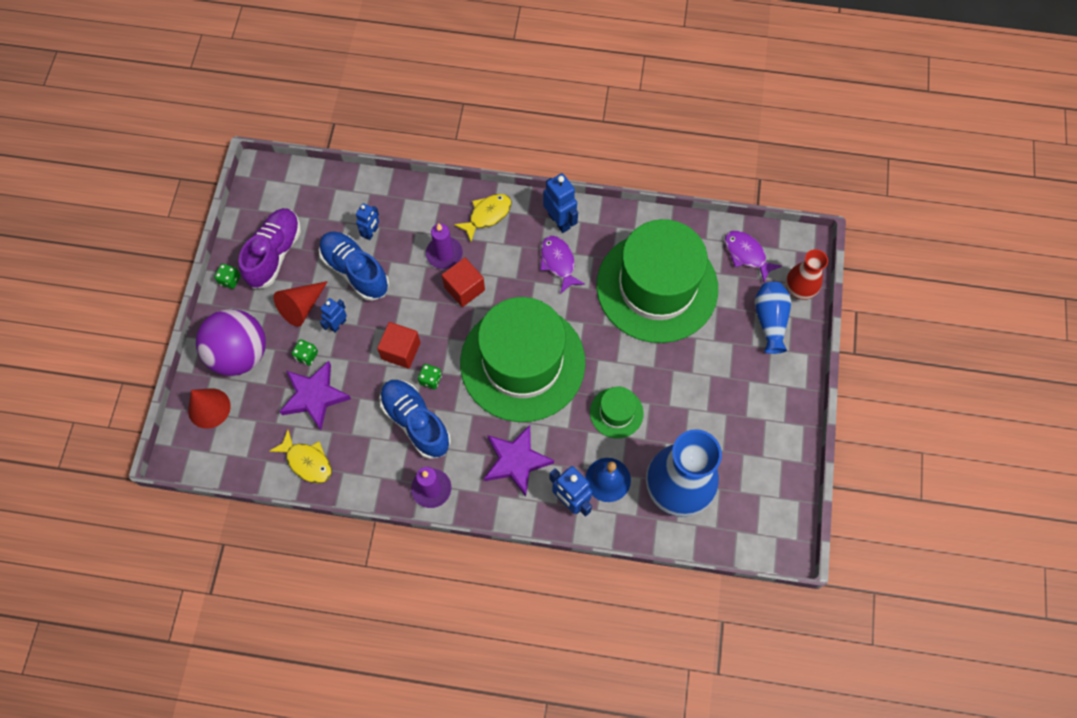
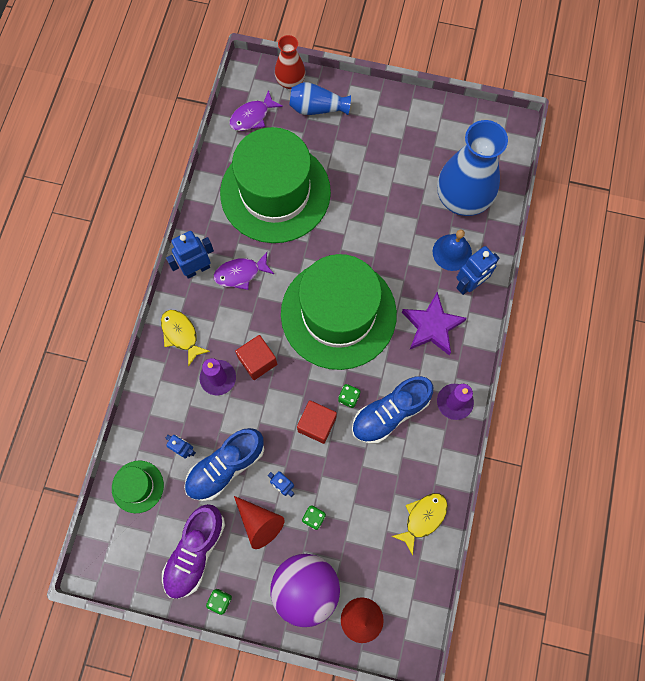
camera: 85 degrees left, 5 degrees up
(274, 254) = (195, 552): purple shoe -> purple shoe turned 90 degrees counterclockwise
(315, 396) = (357, 510): purple star -> none
(616, 412) = (392, 239): green hat -> green hat (137, 486)

